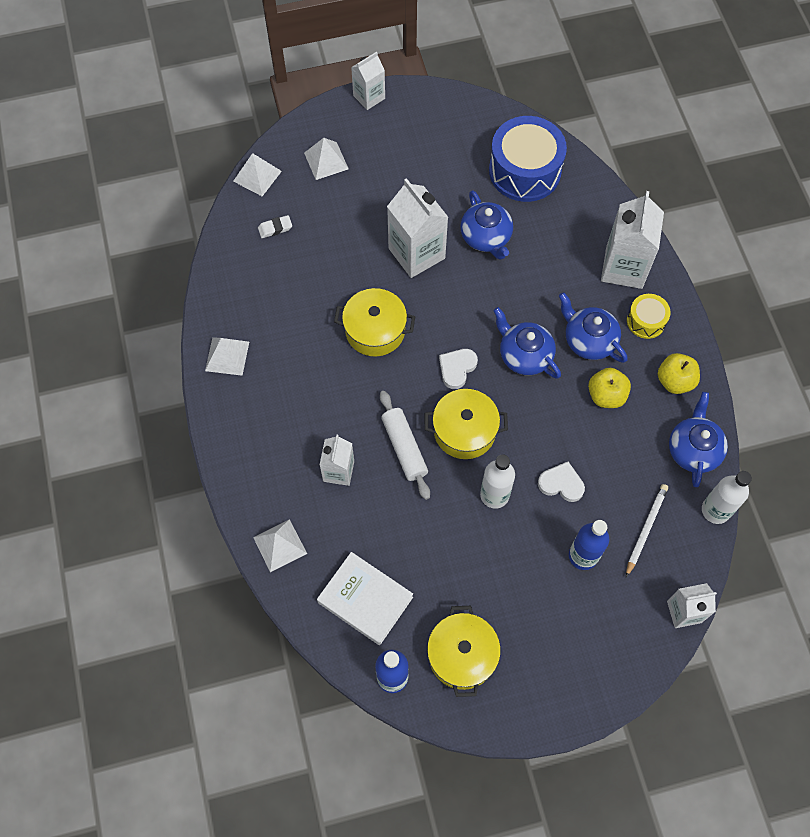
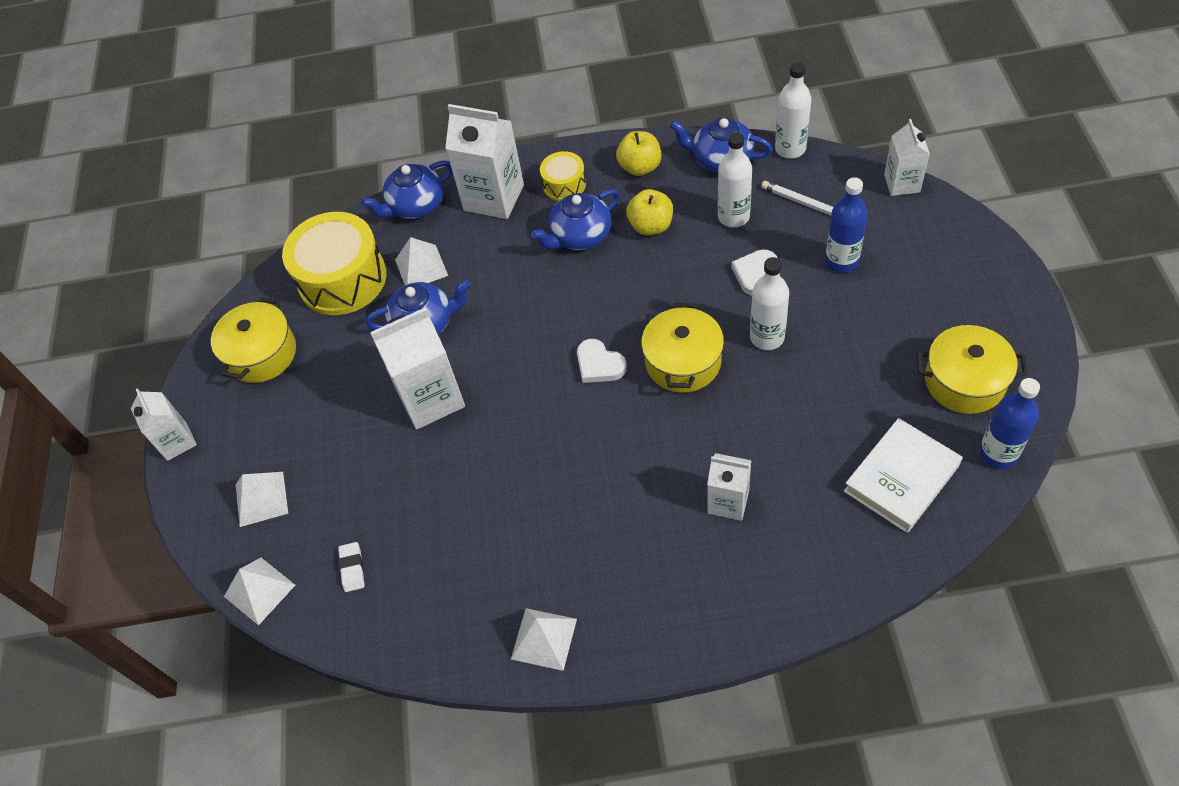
camera: 75 degrees left, 10 degrees down
(280, 545) = (830, 576): white pyramid -> white pyramid (421, 267)
(375, 330) = (533, 451): yellow pot -> yellow pot (261, 354)
(404, 448) = (701, 426): white rolling pin -> none
(524, 355) = (590, 296): blue teapot -> blue teapot (415, 205)
(525, 171) = (342, 279): blue drum -> yellow drum
(625, 463) = (733, 217): none -> white bottle

